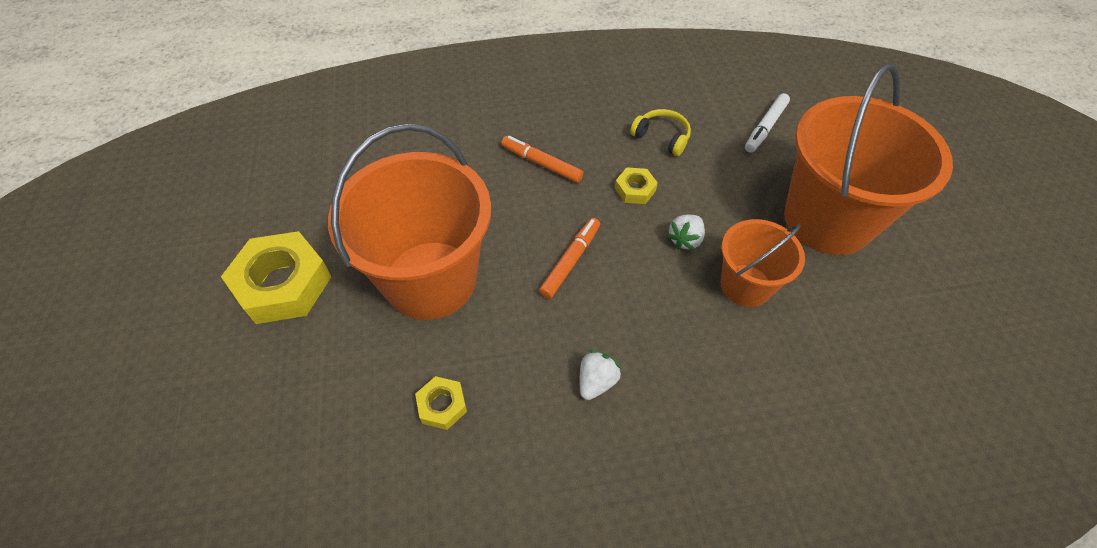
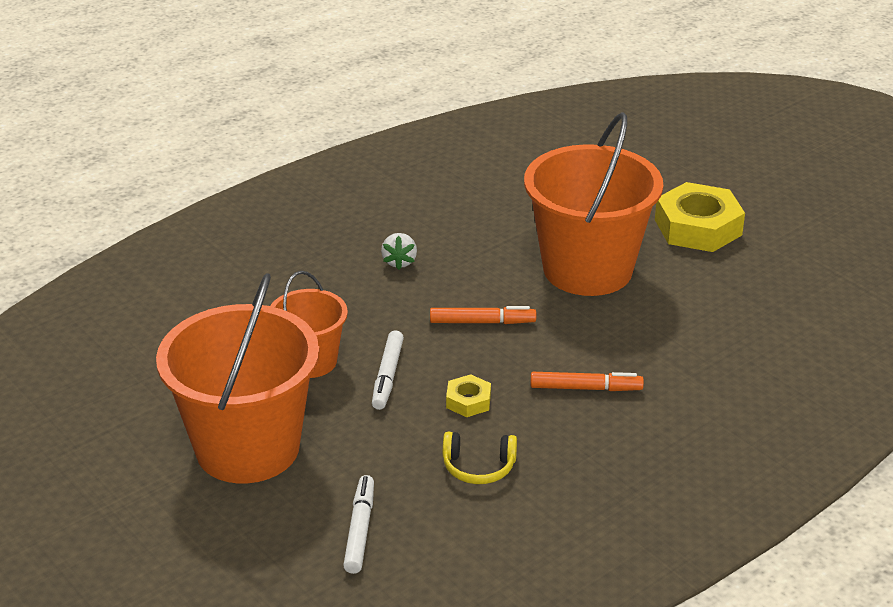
camera: 150 degrees right, 20 degrees down
(442, 405) = (500, 215): yellow nut -> none
(570, 261) = (482, 322): orange marker -> orange marker turned 90 degrees counterclockwise
(685, 240) = (388, 376): white strawberry -> white marker

